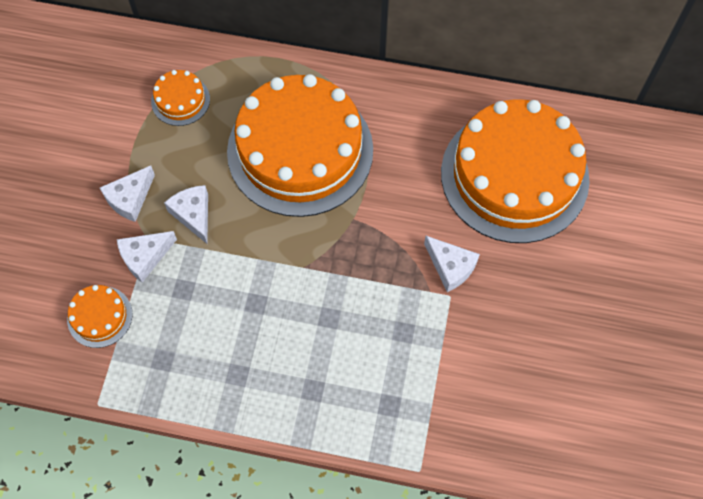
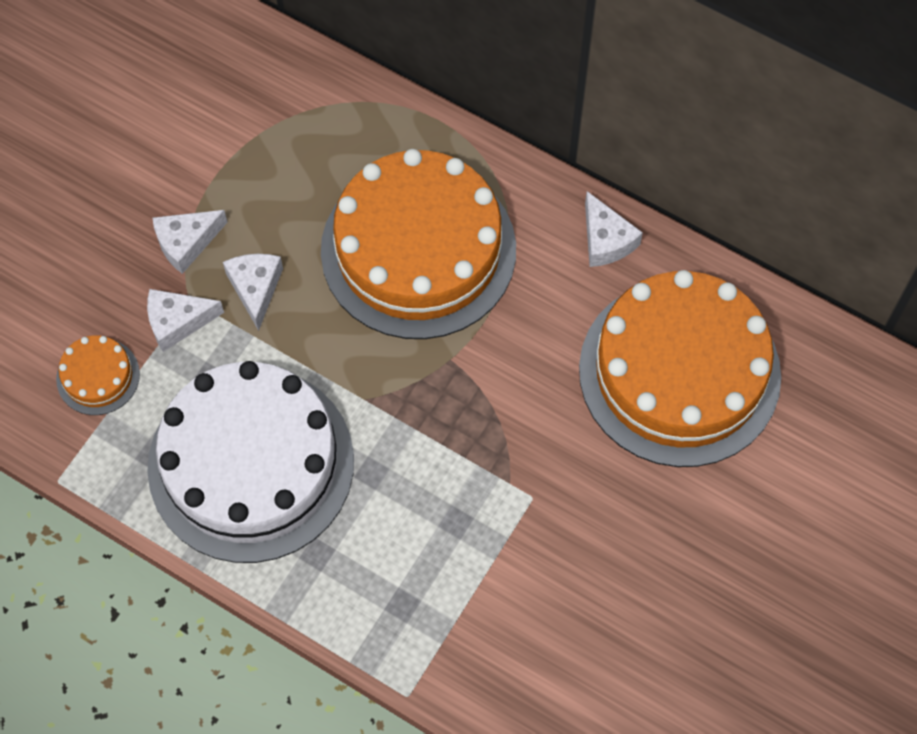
camera: 20 degrees right, 0 degrees up
(180, 100) = (294, 136): orange cake -> none
(239, 341) = (251, 464): none -> white cake
(450, 267) = (548, 461): white cheese -> white cheese (605, 240)

